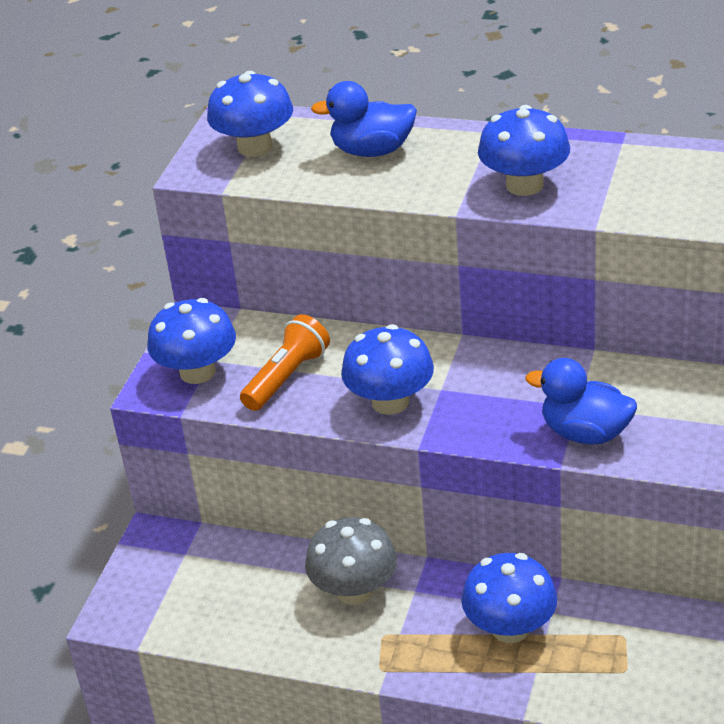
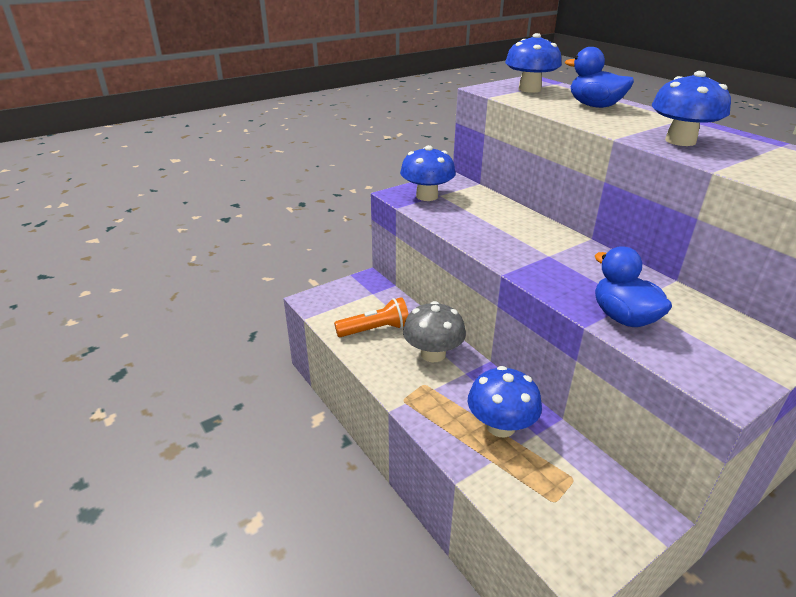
camera: 35 degrees right, 5 degrees down
(287, 377) = (467, 215): orange flashlight -> orange flashlight (375, 329)
(390, 402) = (511, 248): blue mushroom -> none

